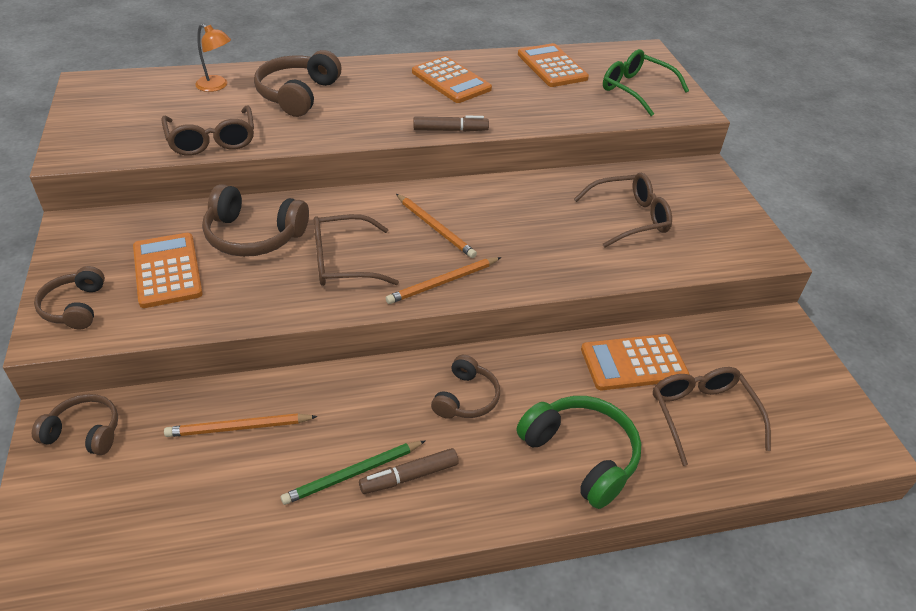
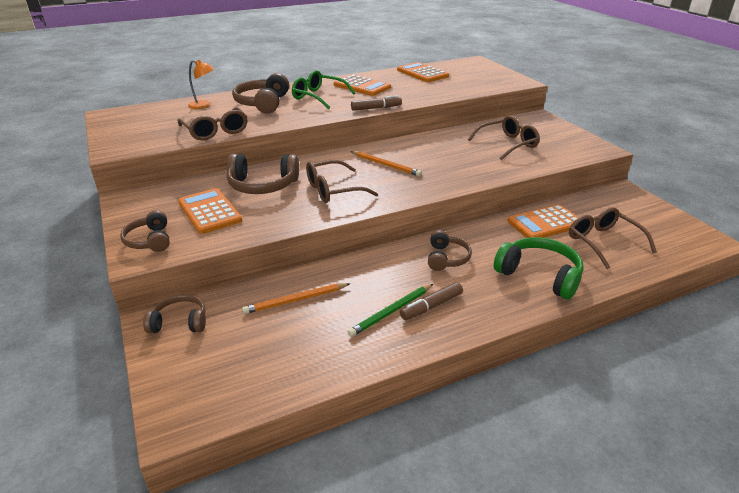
camera: 10 degrees left, 10 degrees down
(443, 282) = (407, 191): orange pencil -> none
(636, 90) = (481, 78): green glasses -> green glasses (318, 97)

